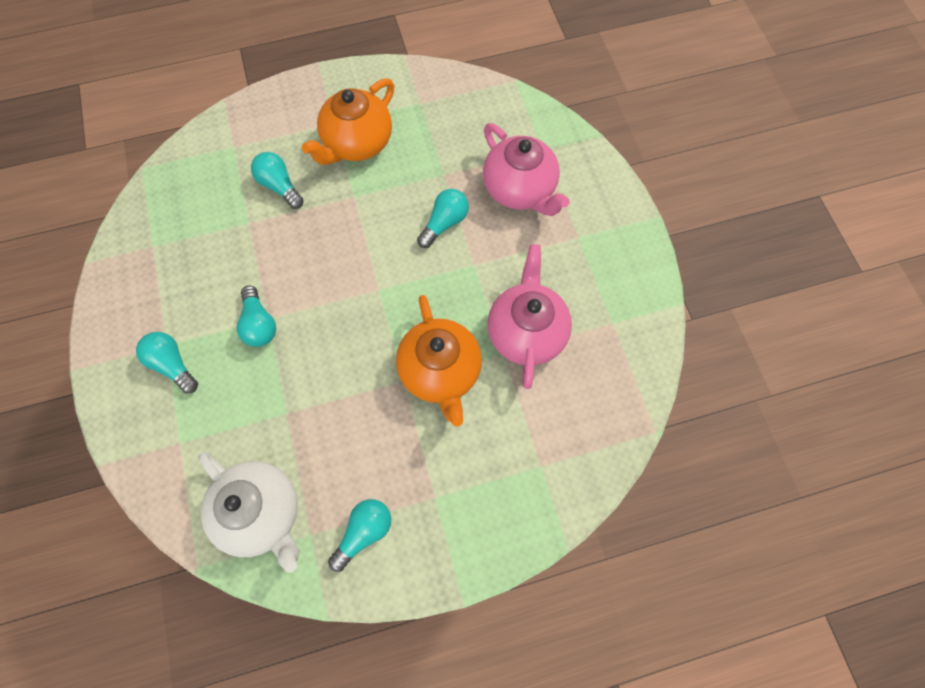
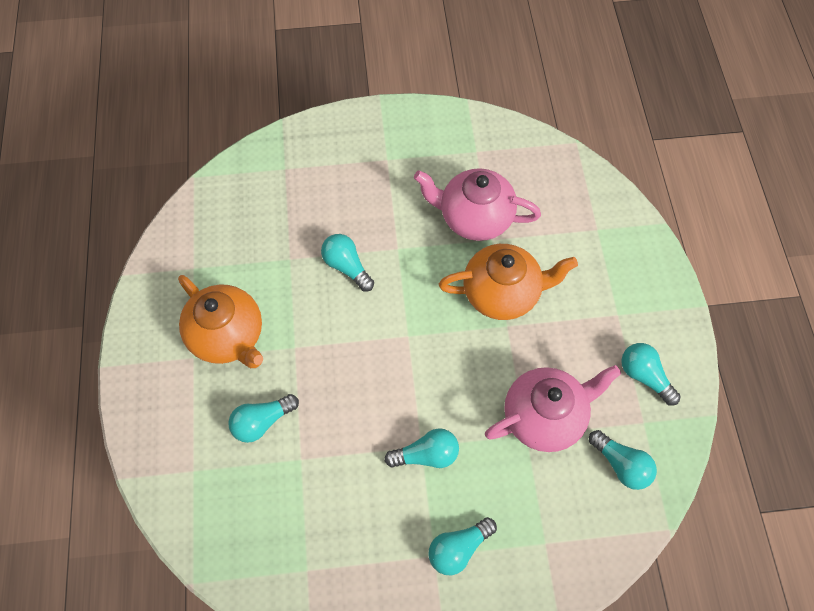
camera: 80 degrees left, 5 degrees down
(262, 513) = (621, 465): white teapot -> turquoise light bulb
(520, 189) = (325, 196): pink teapot -> pink teapot (544, 417)

